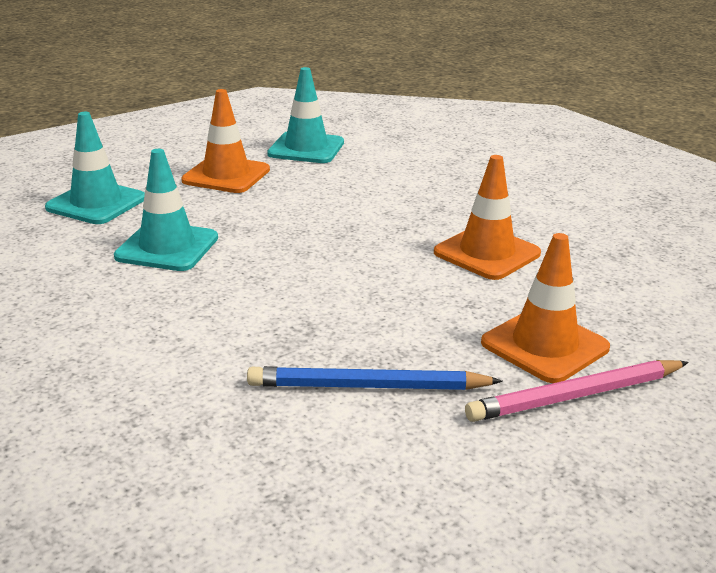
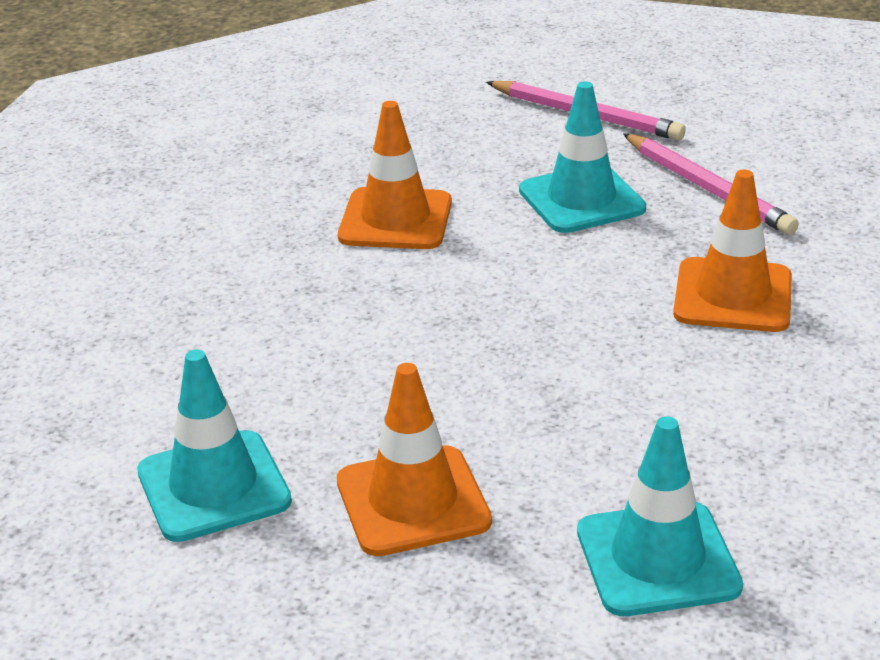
camera: 125 degrees left, 5 degrees up
(167, 247) = (671, 414): turquoise traffic cone -> turquoise traffic cone (581, 200)
(367, 386) = (707, 189): blue pencil -> pink pencil
(544, 345) = (533, 144): orange traffic cone -> orange traffic cone (733, 296)

